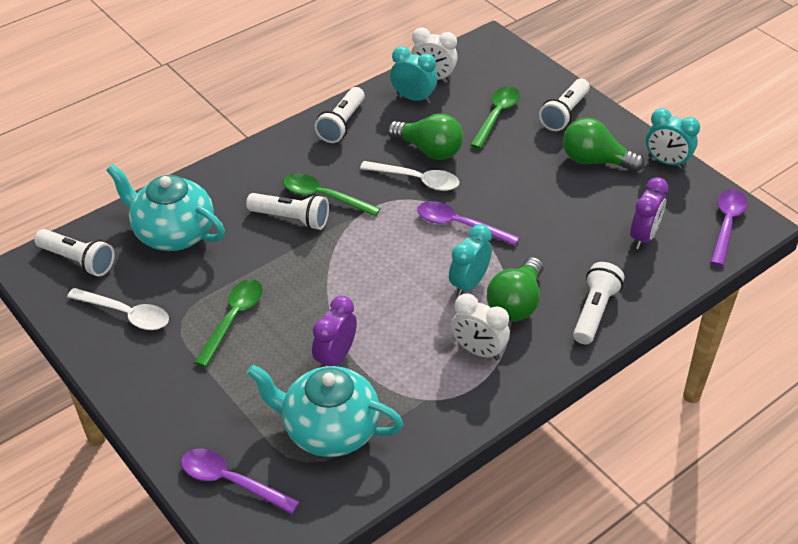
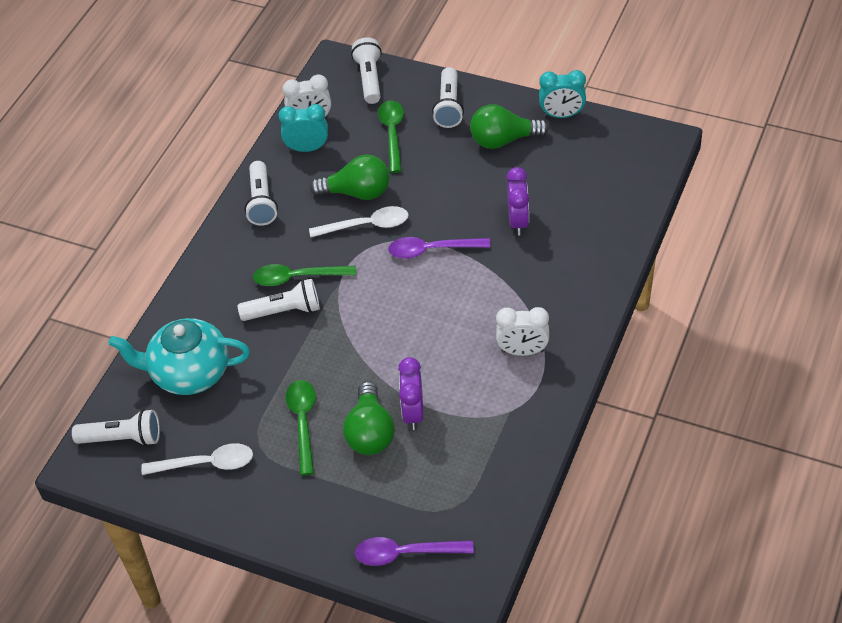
camera: 25 degrees left, 5 degrees up
(329, 430) = (452, 473): turquoise teapot -> none
(469, 284) = (475, 298): turquoise clock -> none
(516, 303) = (524, 297): green light bulb -> green light bulb (370, 432)
(594, 312) = (590, 275): white flashlight -> white flashlight (369, 79)
(643, 237) = (586, 191): purple clock -> purple clock (518, 222)
(726, 224) = (643, 151): purple spoon -> none

